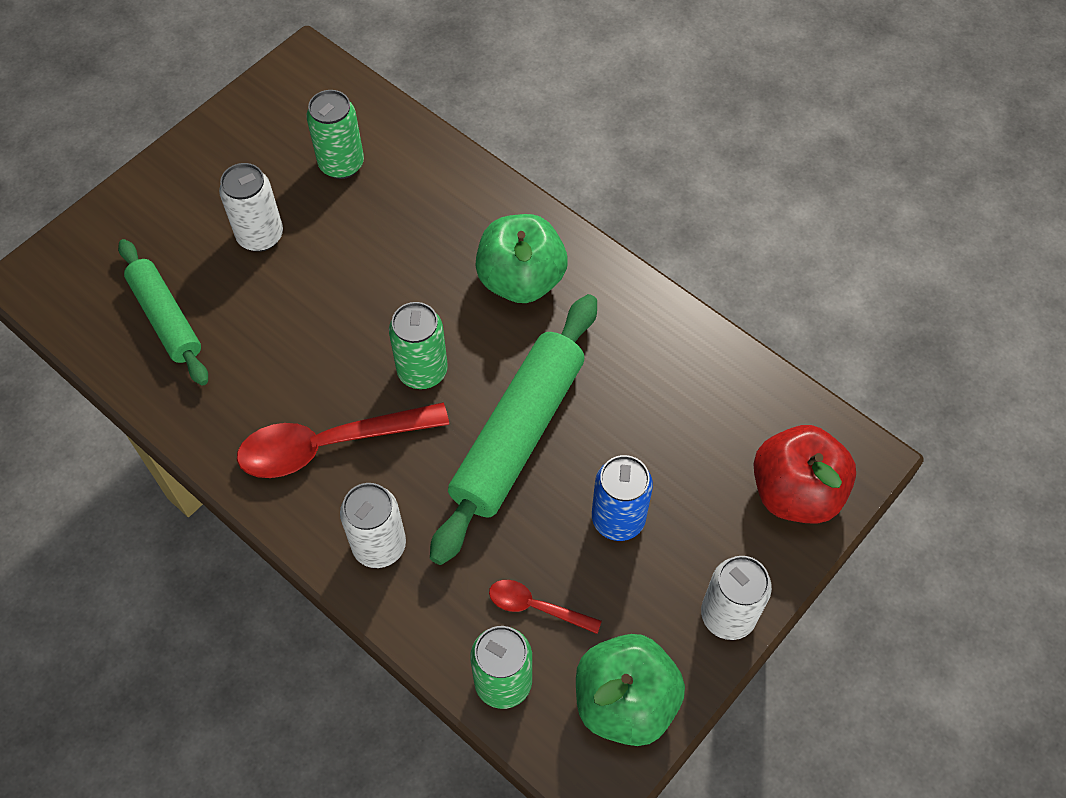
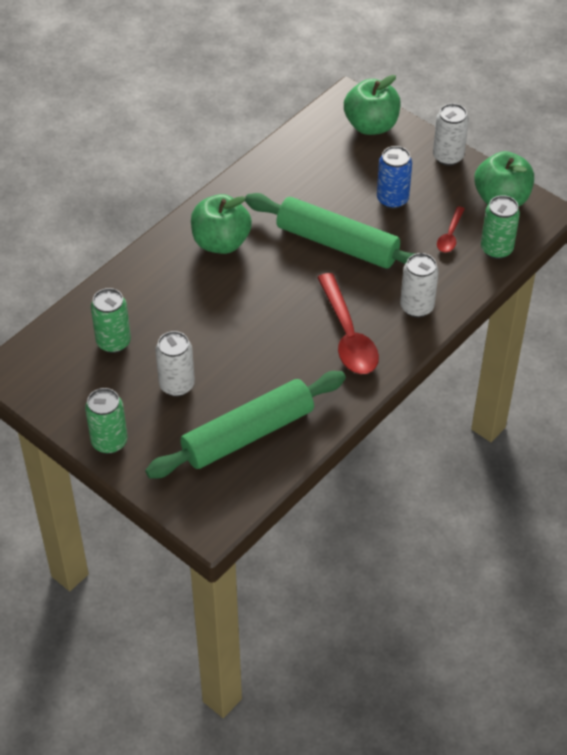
camera: 90 degrees left, 10 degrees down
(166, 318) = (248, 434): green rolling pin -> green rolling pin, size x1.60
(422, 371) = (291, 290): green can -> green can (109, 442)
(795, 492) = (371, 126): red apple -> green apple

